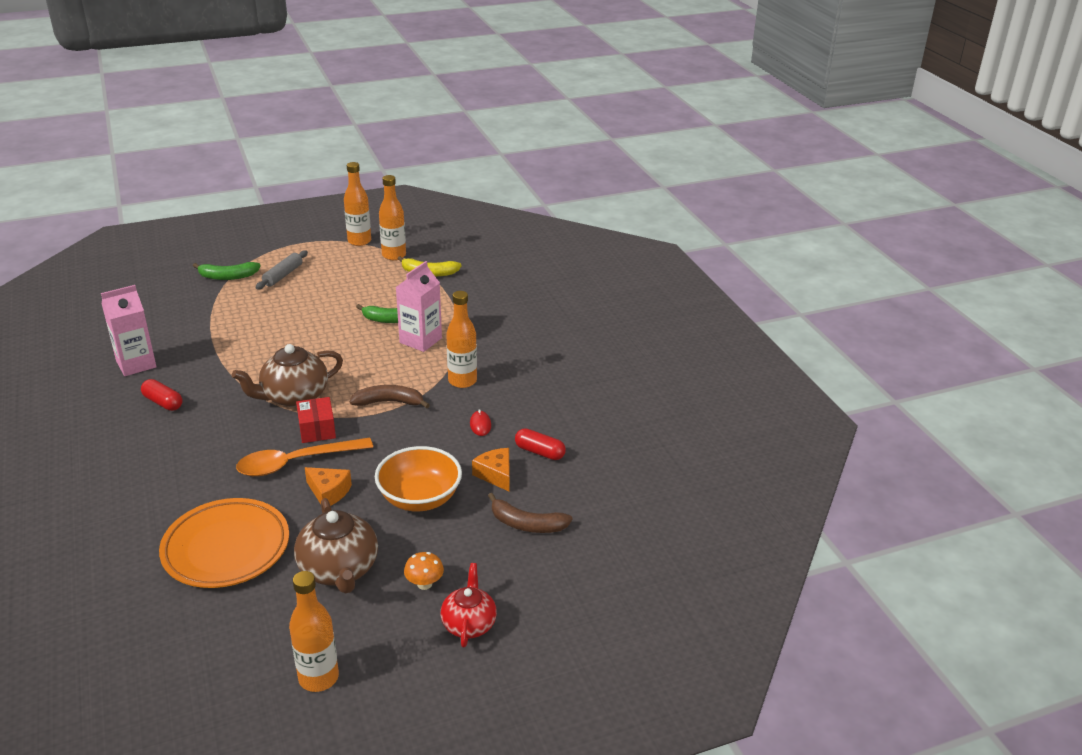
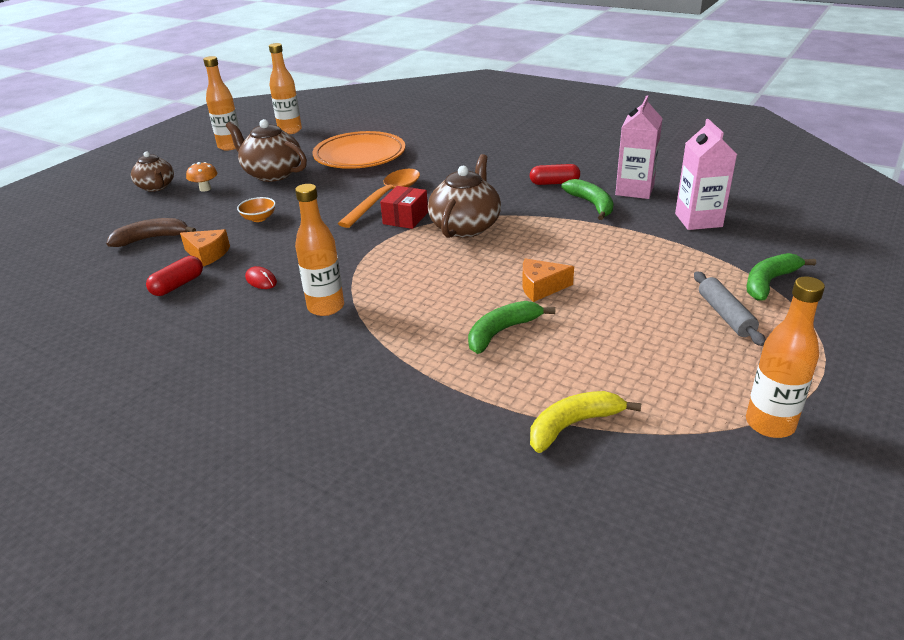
camera: 145 degrees right, 0 degrees up
(187, 368) = (591, 204): none -> green banana
(317, 429) = (405, 218): red box -> red box turned 75 degrees clockwise
(329, 492) = (335, 195): orange cheese -> orange cheese (541, 287)
(389, 402) = (375, 259): brown banana -> none
(394, 255) = (675, 428): orange bottle -> orange bottle (290, 130)
(419, 498) = (259, 218): orange bowl -> orange bowl, size x0.48
(420, 340) = (431, 325): pink carton -> pink carton (698, 220)
(469, 624) = (156, 187): red teapot -> brown teapot
(539, 452) = (178, 285): red capsule -> red capsule turned 45 degrees counterclockwise

